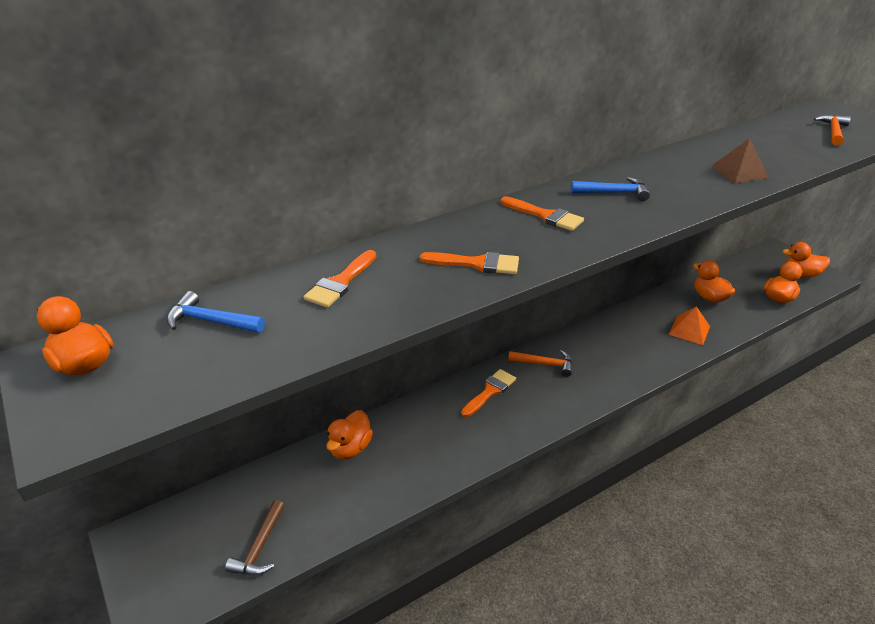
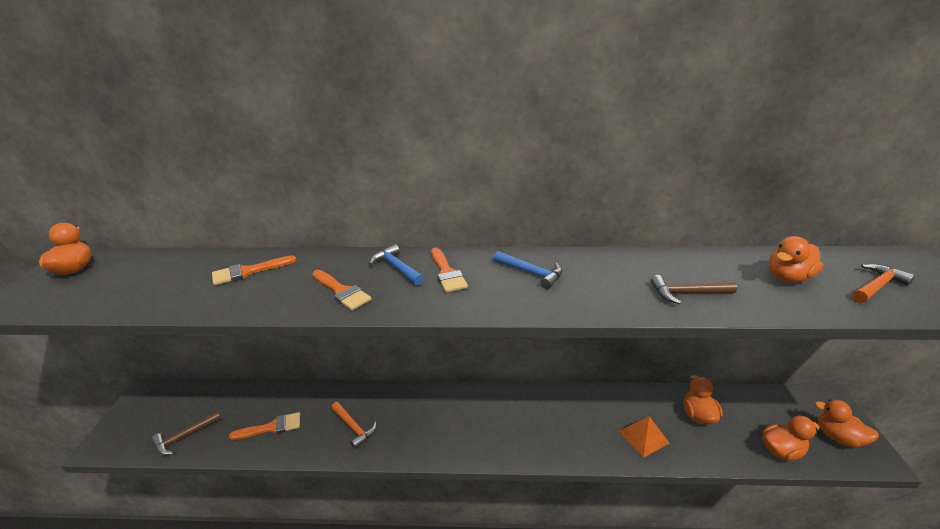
camera: 35 degrees right, 5 degrees down
(211, 321) = (155, 269): blue hammer -> blue hammer (397, 267)
(350, 448) = (296, 399): orange duck -> orange duck (788, 278)
(490, 391) = (421, 406): orange brush -> orange brush (271, 427)
(544, 364) = (483, 405): orange hammer -> orange hammer (354, 427)
(739, 172) = (687, 293): brown pyramid -> brown hammer

